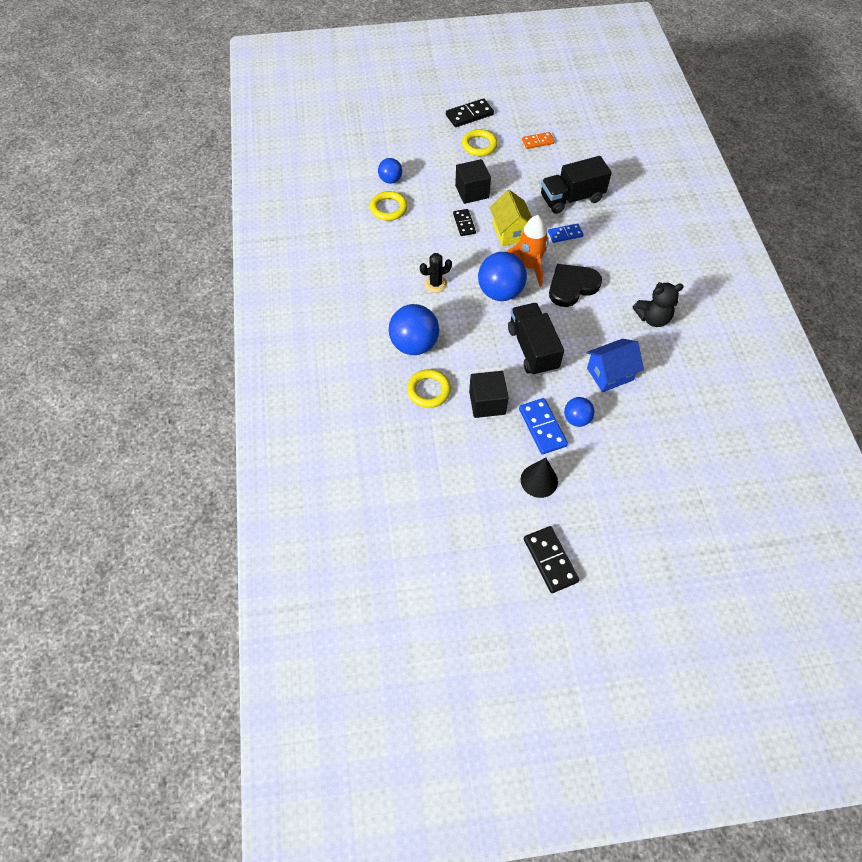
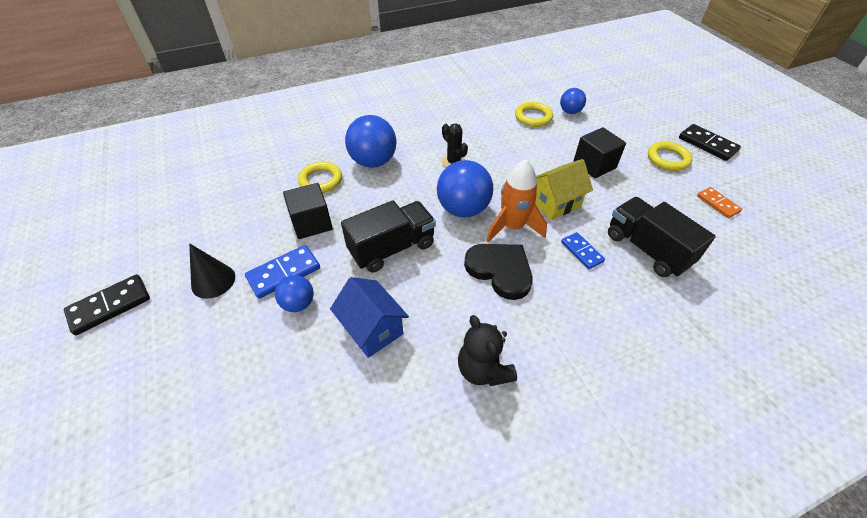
camera: 75 degrees right, 10 degrees down
(464, 223) = (545, 167): black domino -> none

